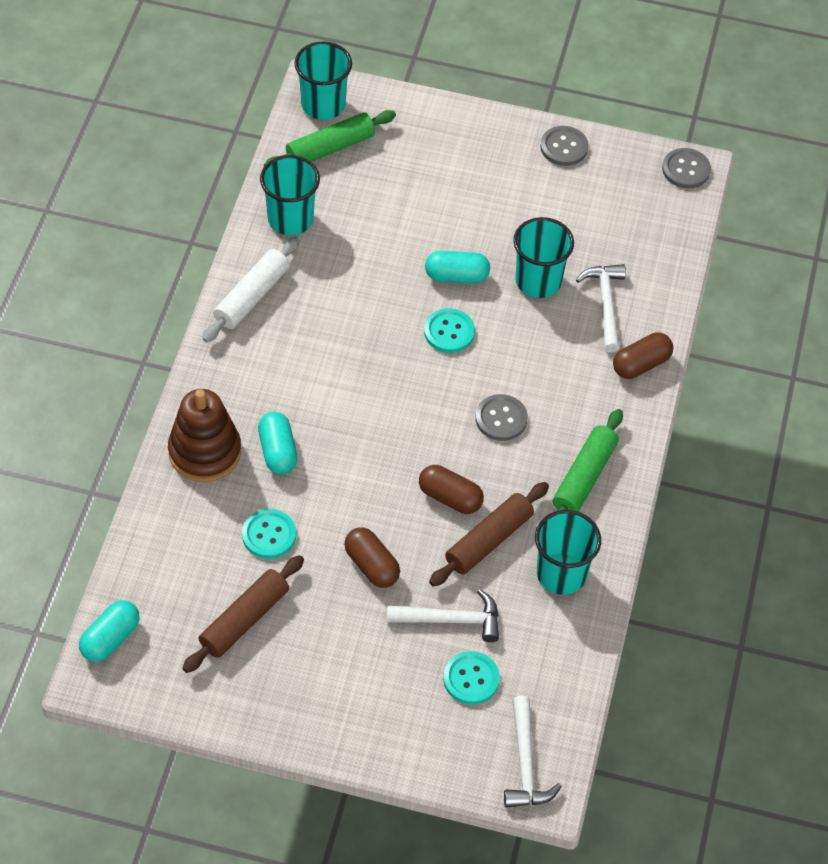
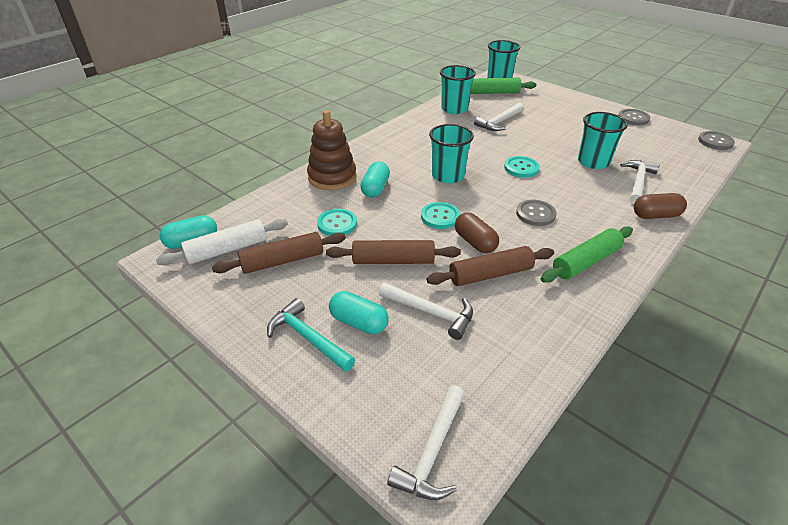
camera: 30 degrees right, 15 degrees down
(252, 297) = (411, 128): white rolling pin -> white rolling pin (227, 250)
(344, 704) = (308, 338): none -> turquoise hammer
(371, 565) = (393, 260): brown capsule -> brown rolling pin
(374, 230) = (499, 122): none -> white hammer
(456, 276) = (539, 148): turquoise capsule -> turquoise capsule (359, 322)
(471, 679) = (422, 359): turquoise button -> turquoise button (440, 217)
(561, 574) = (540, 314): turquoise cup -> turquoise cup (448, 176)

